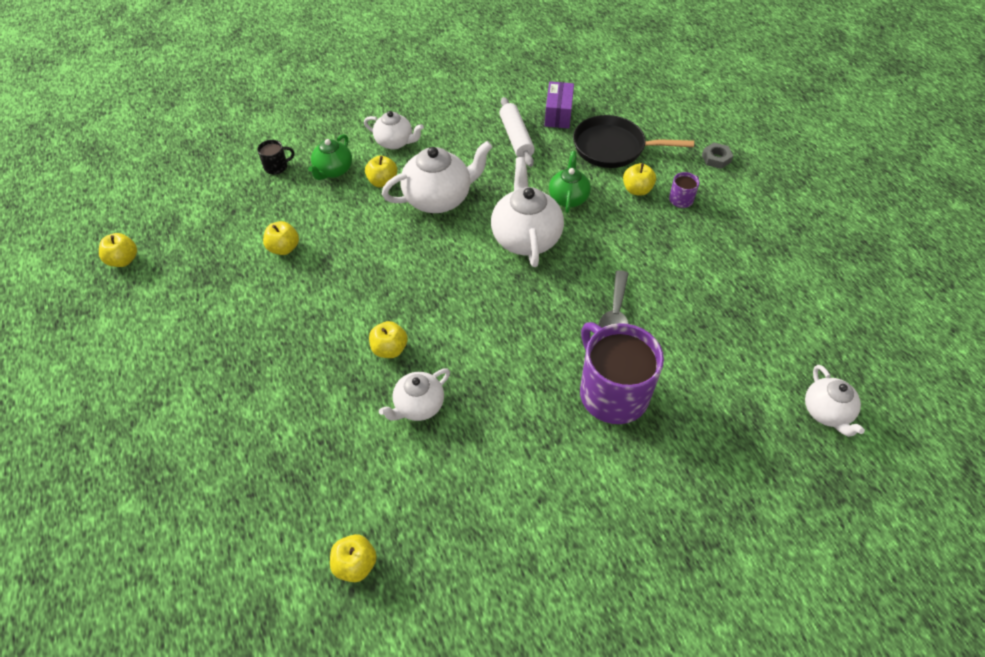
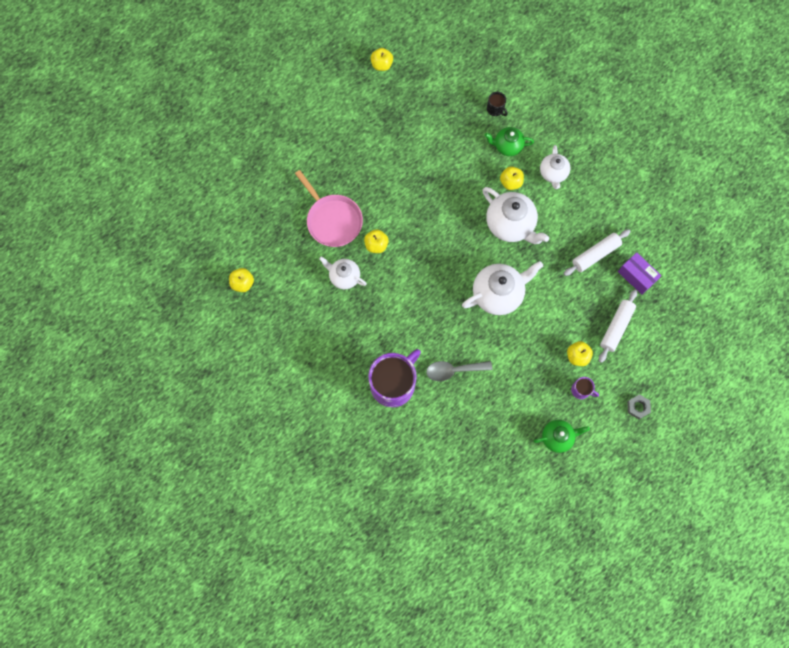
camera: 70 degrees right, 20 degrees up
(284, 248) = (427, 149): yellow apple -> none
(319, 393) = (332, 220): none -> pink pan
(558, 114) = (636, 276): purple box -> purple box turned 60 degrees clockwise
(568, 198) = (548, 310): green teapot -> green teapot (557, 437)
(613, 147) = (616, 327): black pan -> white rolling pin
(826, 412) = (427, 518): white teapot -> none

